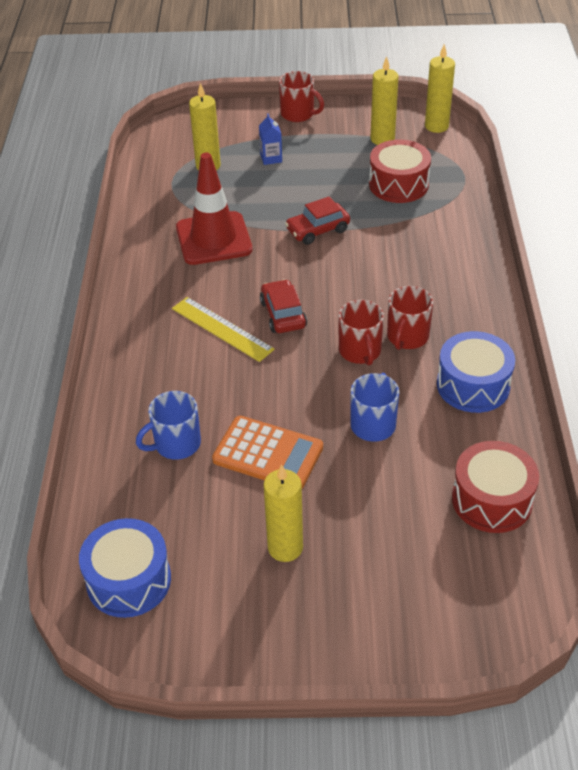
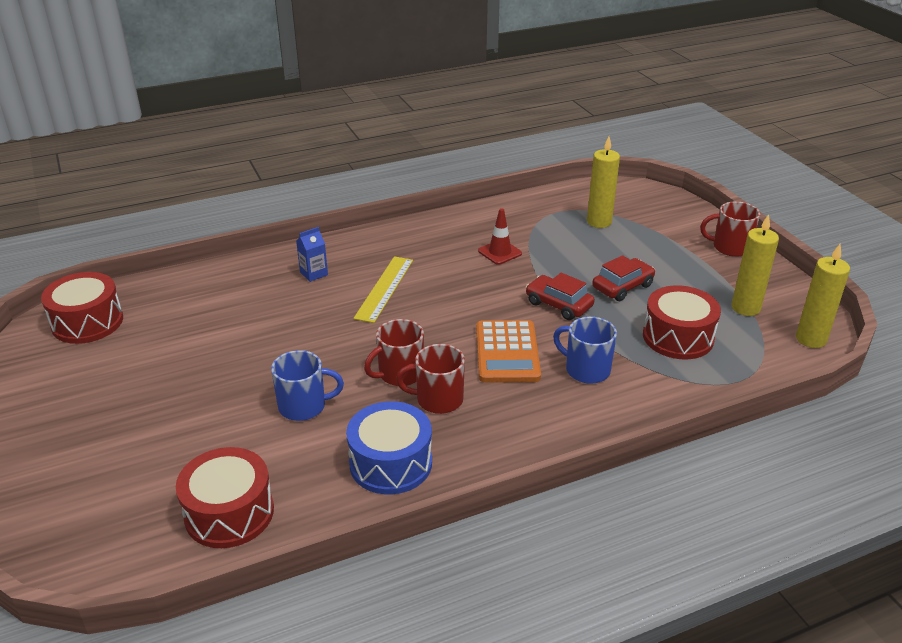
camera: 65 degrees right, 10 degrees down
(129, 580) = (87, 322): blue drum -> red drum
(176, 444) = (236, 304): blue mug -> blue mug (586, 370)
(213, 239) = (500, 252): red traffic cone -> red traffic cone, size x0.51
(268, 454) = (242, 353): orange calculator -> orange calculator (507, 352)
(271, 158) = (643, 250): blue carton -> blue carton (314, 273)
(283, 314) = (424, 315): red car -> red car (622, 286)
(285, 547) = (136, 391): yellow candle -> none
(298, 114) = (730, 247): red mug -> red mug turned 90 degrees clockwise

